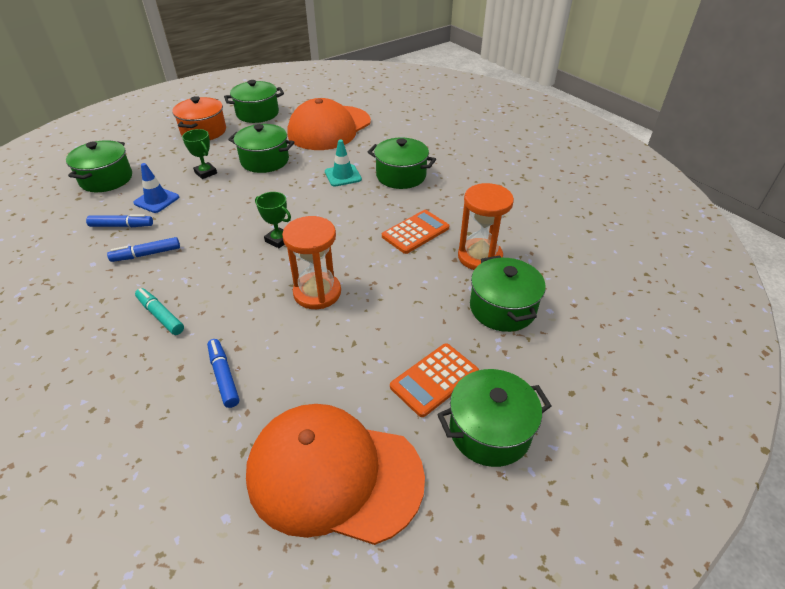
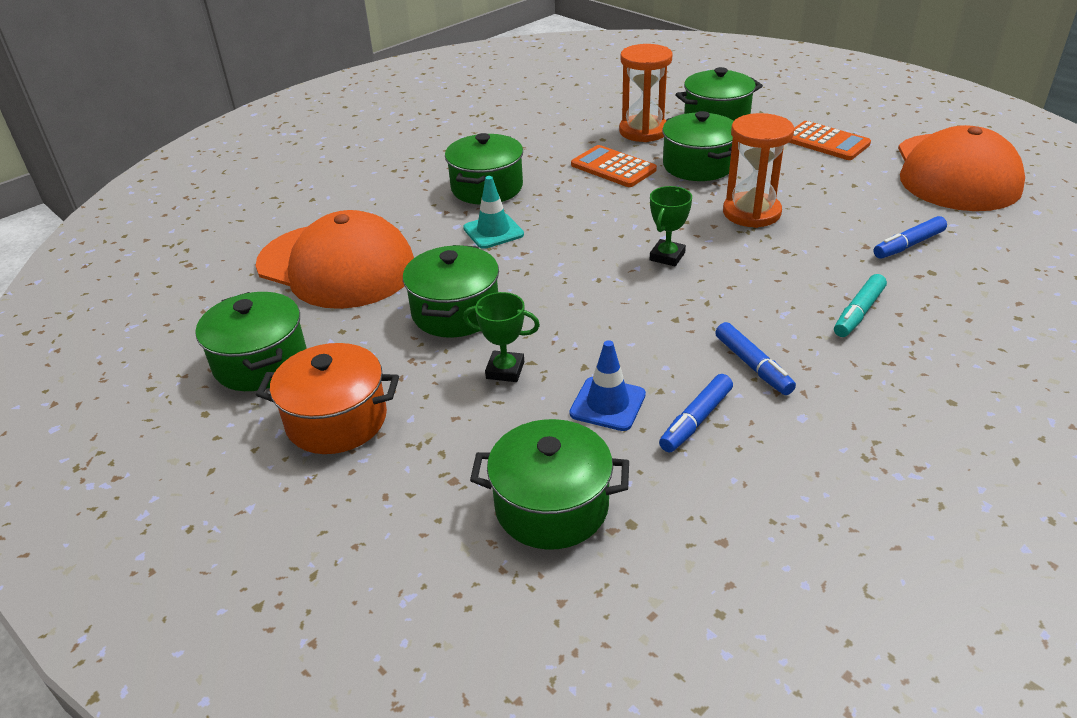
camera: 95 degrees left, 5 degrees down
(122, 226) = (695, 420): blue marker -> blue marker turned 135 degrees counterclockwise
(206, 173) = (505, 370): green trophy -> green trophy turned 60 degrees clockwise
(489, 431) = (860, 119): green pot -> green pot (698, 165)

